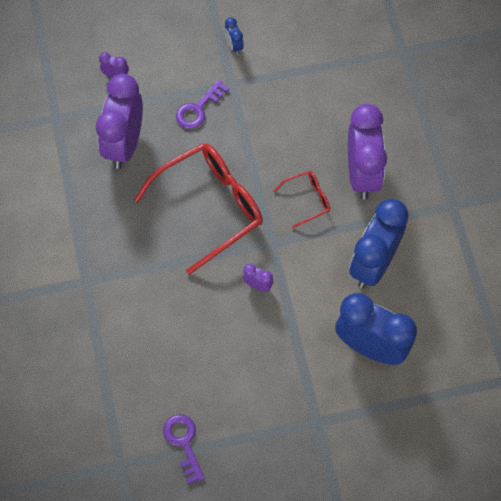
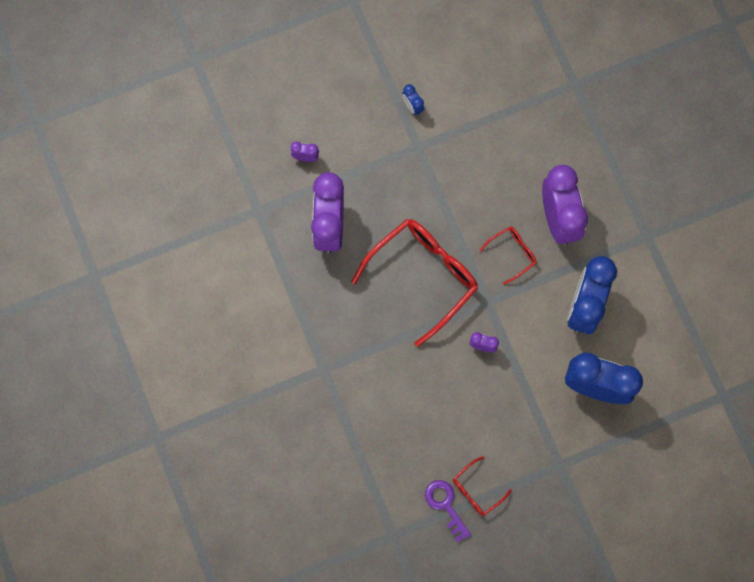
camera: 10 degrees left, 10 degrees up
(198, 108) = (392, 178): purple key -> none
(221, 433) = (476, 490): none -> red glasses

